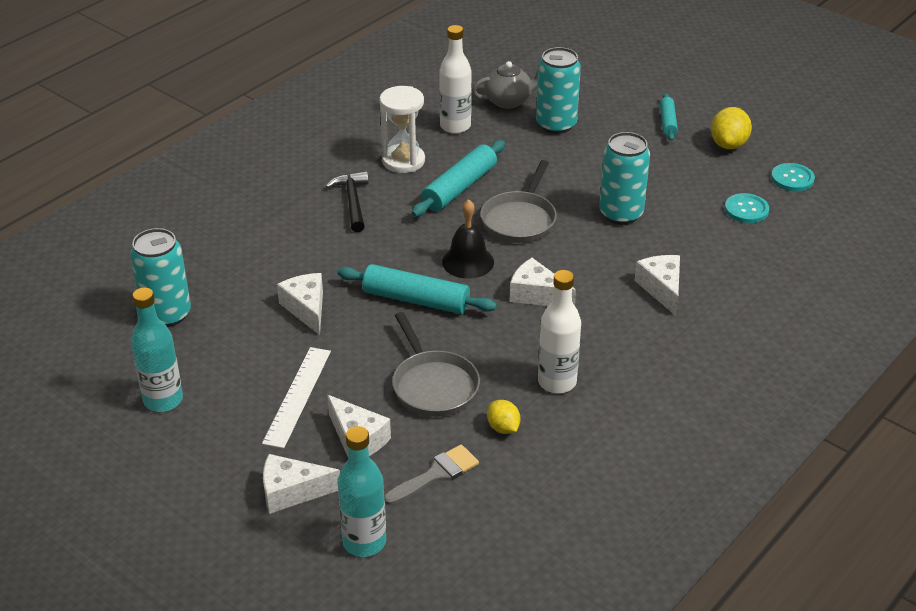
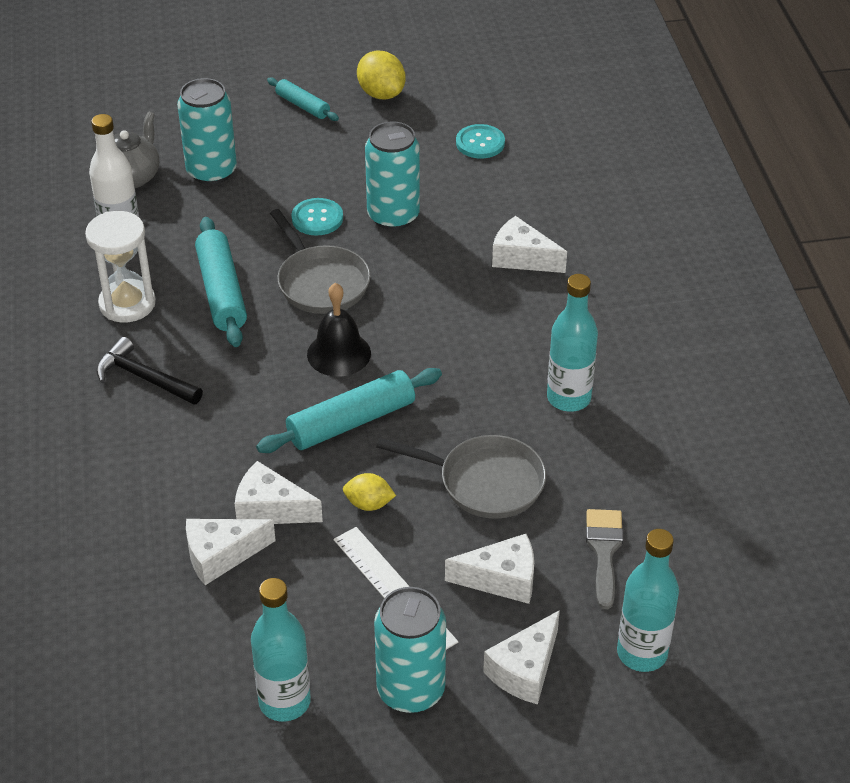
camera: 50 degrees left, 5 degrees up
(167, 314) = (148, 625): turquoise can -> turquoise can (410, 690)
(503, 428) = (590, 469): yellow lemon -> yellow lemon (369, 504)
(536, 295) = (439, 338): white cheese -> white cheese (221, 555)
(557, 382) = (568, 398): white bottle -> turquoise bottle
(792, 179) = (472, 92): turquoise button -> turquoise button (317, 218)

